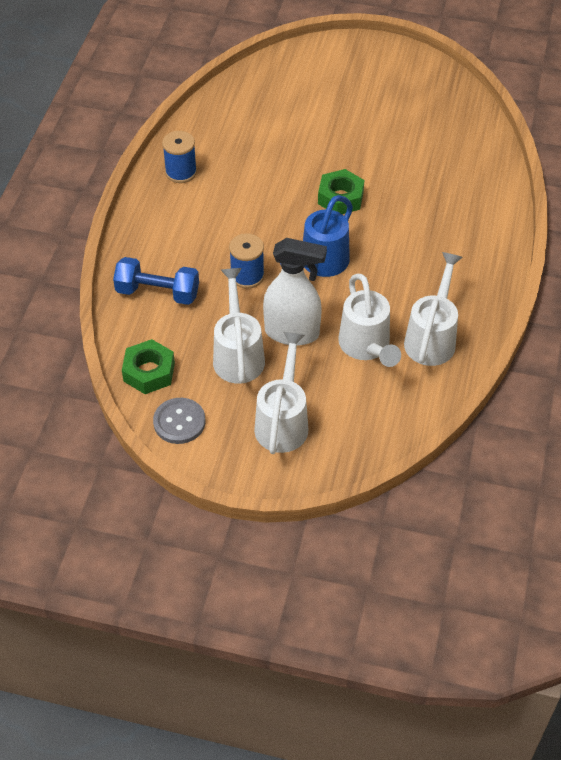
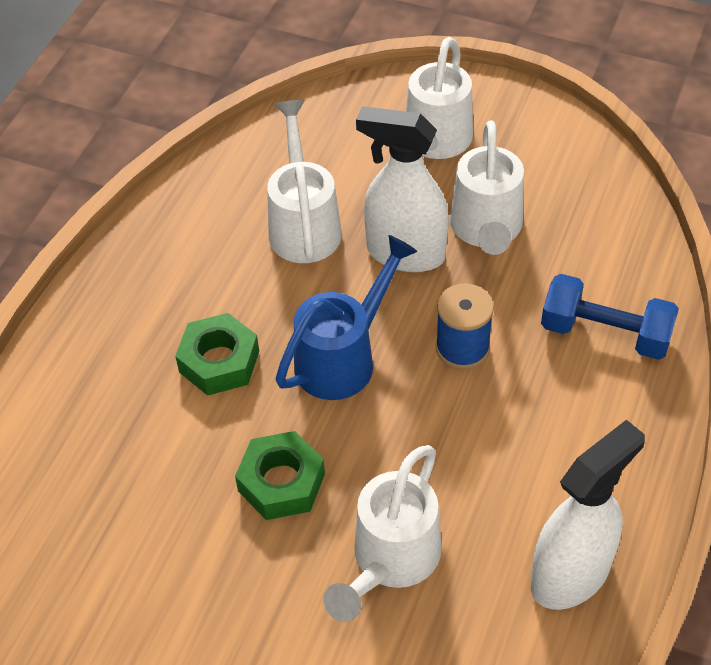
camera: 170 degrees left, 0 degrees up
(149, 372) = (612, 217): green nut -> green nut (219, 361)
(179, 422) = (569, 153): grey button -> none
(181, 172) = (571, 574): blue spool -> white spray bottle
(432, 338) = (209, 229): white watering can -> white watering can (390, 561)

